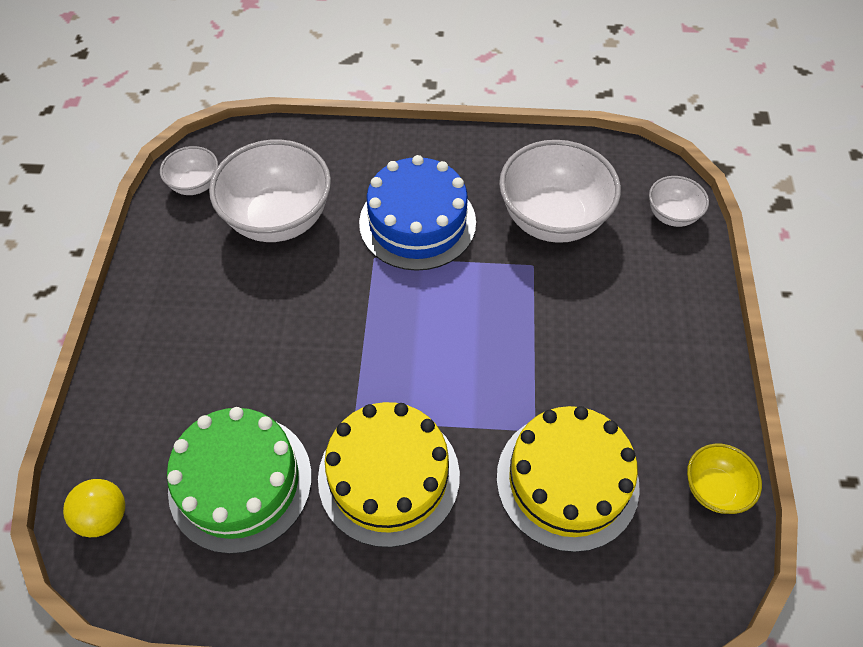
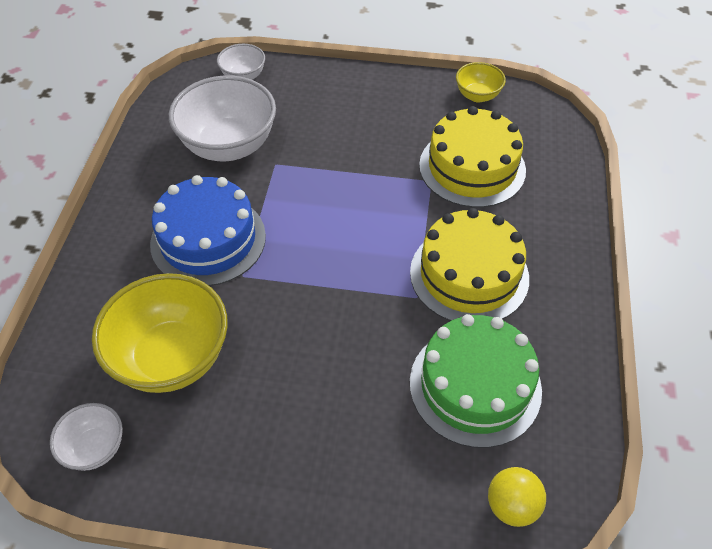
camera: 85 degrees left, 5 degrees down
(279, 219) = (172, 358): white bowl -> yellow bowl

